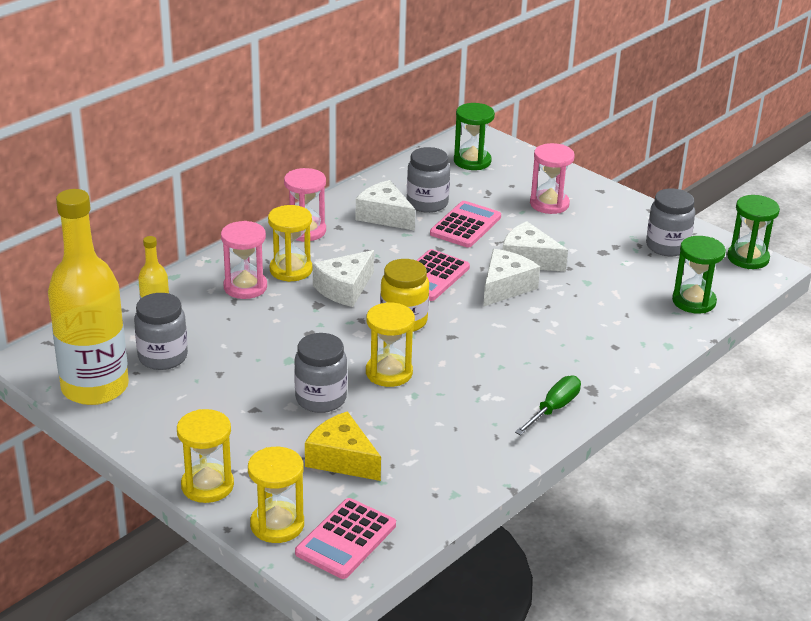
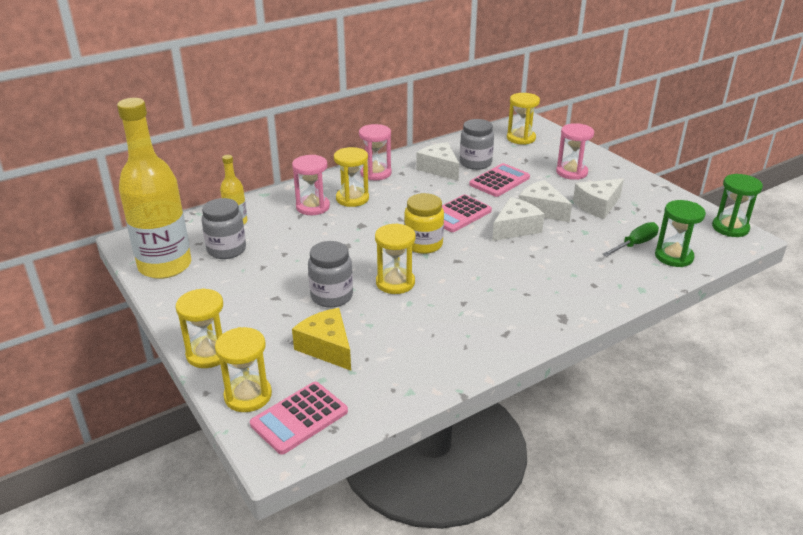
camera: 15 degrees right, 0 degrees up
(344, 289) = (387, 216): white cheese -> white cheese (597, 206)
(472, 161) = (521, 138): green hourglass -> yellow hourglass
(553, 409) = (523, 329): green screwdriver -> green screwdriver (635, 244)
(667, 246) = (661, 212): grey jar -> none

